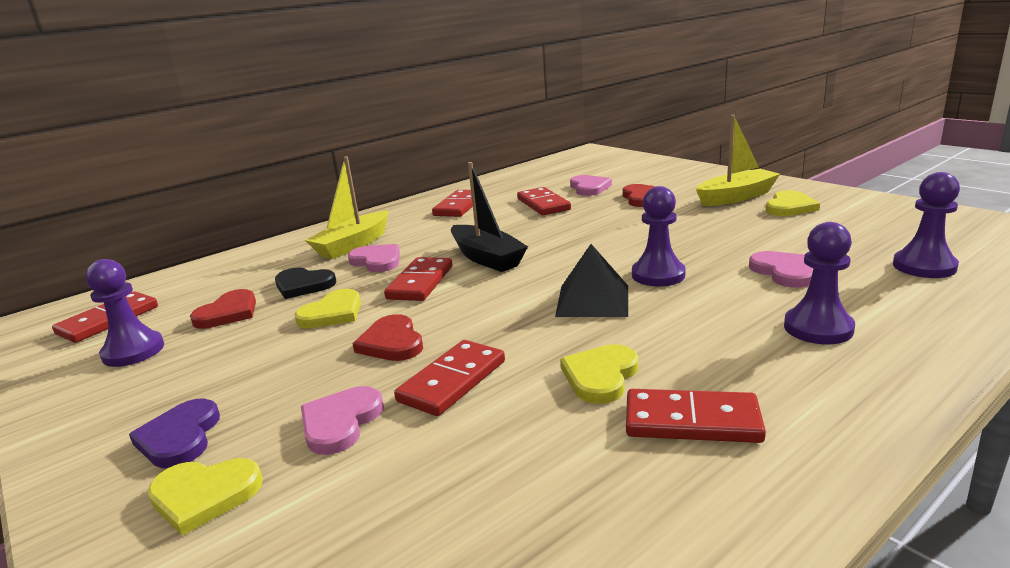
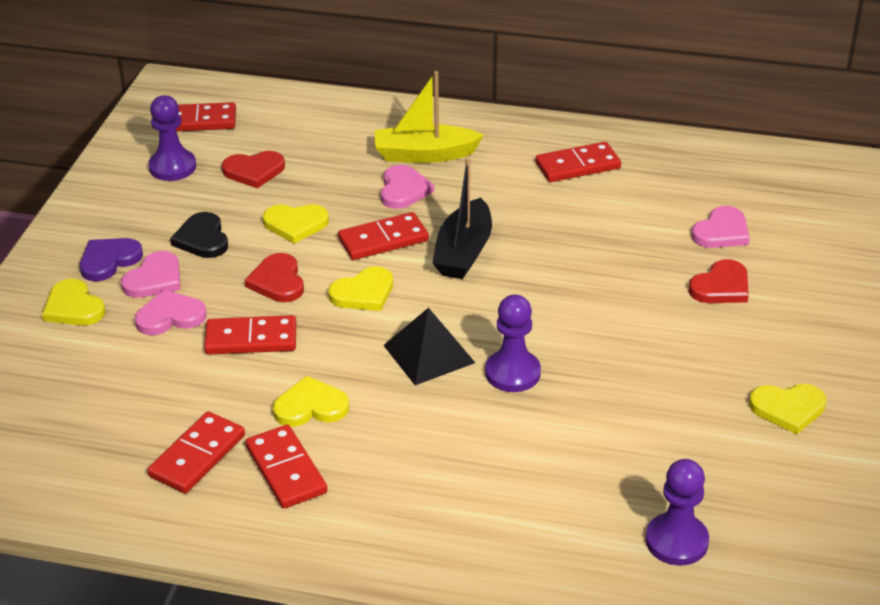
camera: 50 degrees right, 15 degrees up
(303, 285) = (326, 178): black heart -> black heart (202, 239)
(392, 342) = (277, 281): red heart -> red heart turned 45 degrees counterclockwise
(473, 307) = (363, 293): none -> yellow heart
(543, 204) = (635, 222): red domino -> red domino (197, 456)
(736, 197) = (789, 357): yellow boat -> none
(784, 272) = (585, 450): pink heart -> pink heart (154, 279)
(818, 328) = (477, 498): purple pawn -> none

